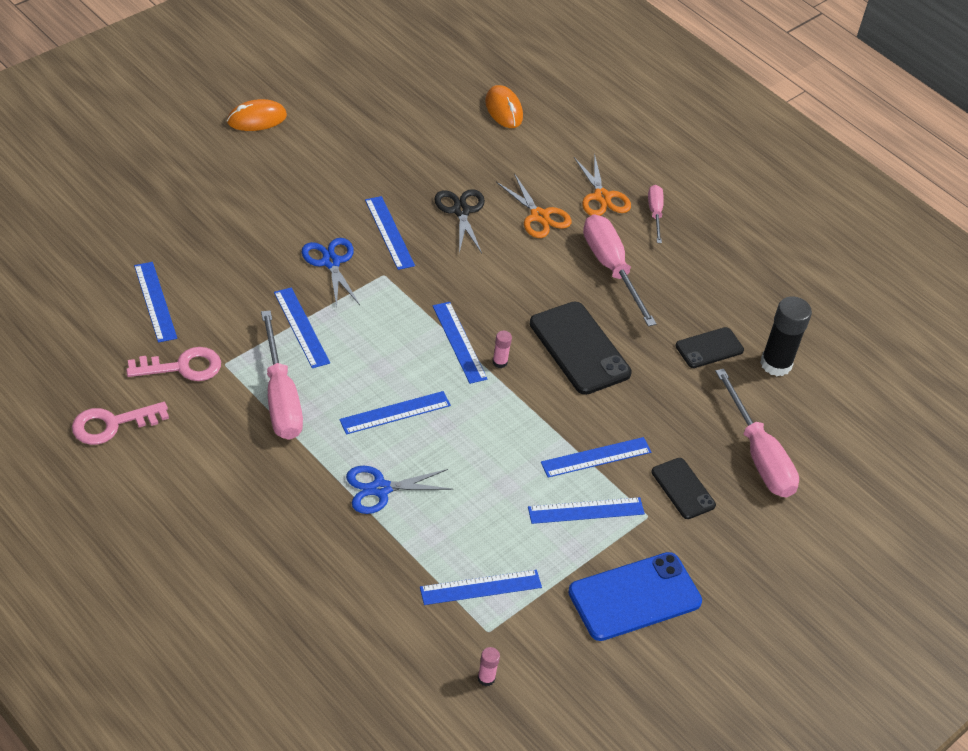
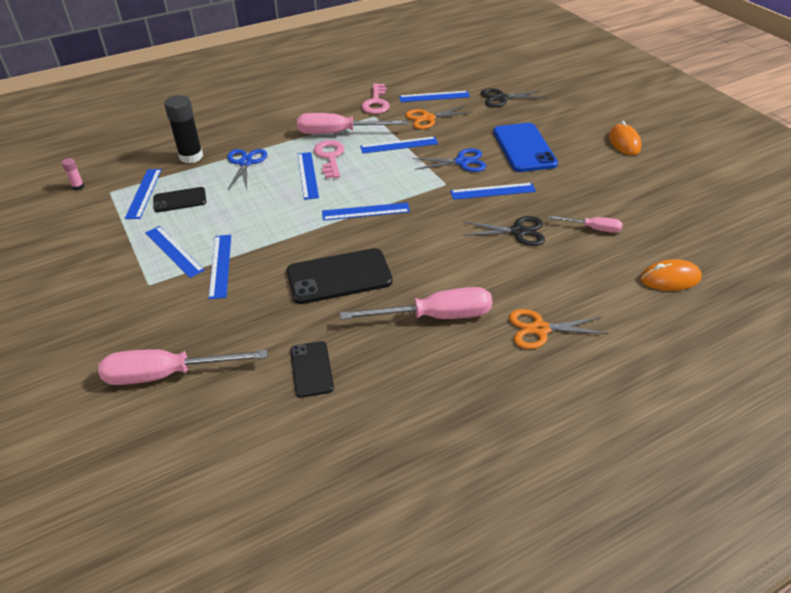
camera: 110 degrees right, 5 degrees down
(112, 424) = (339, 81): pink key -> pink key (330, 157)
(152, 228) = (501, 98): none -> black scissors
(500, 362) = (338, 229): pink glue stick -> none
(539, 216) = (511, 279): orange scissors -> orange scissors (428, 118)
(586, 510) = (174, 251): blue ruler -> blue ruler turned 45 degrees counterclockwise
(634, 597) = (84, 262): blue phone -> blue phone (524, 148)
(655, 213) = (514, 368): pink screwdriver -> pink screwdriver (593, 228)
(683, 488) = (161, 311): black phone -> black phone (180, 200)
(776, 364) = (272, 422): black glue stick -> black glue stick (191, 156)

